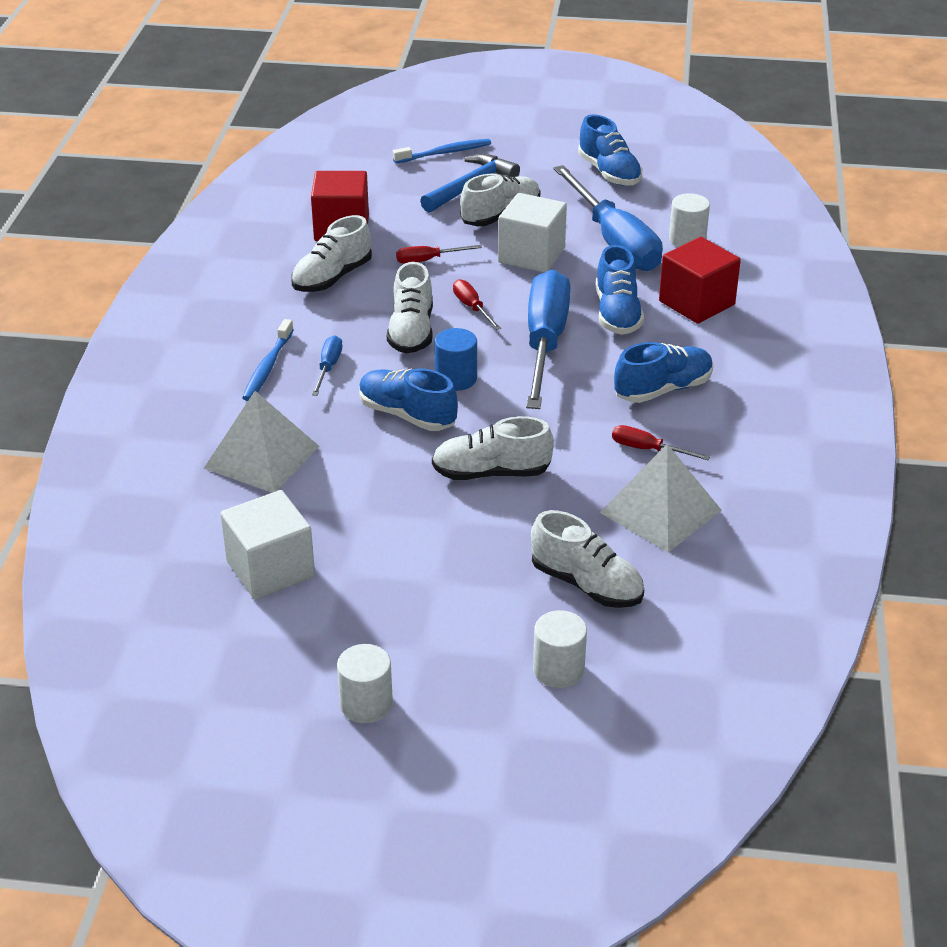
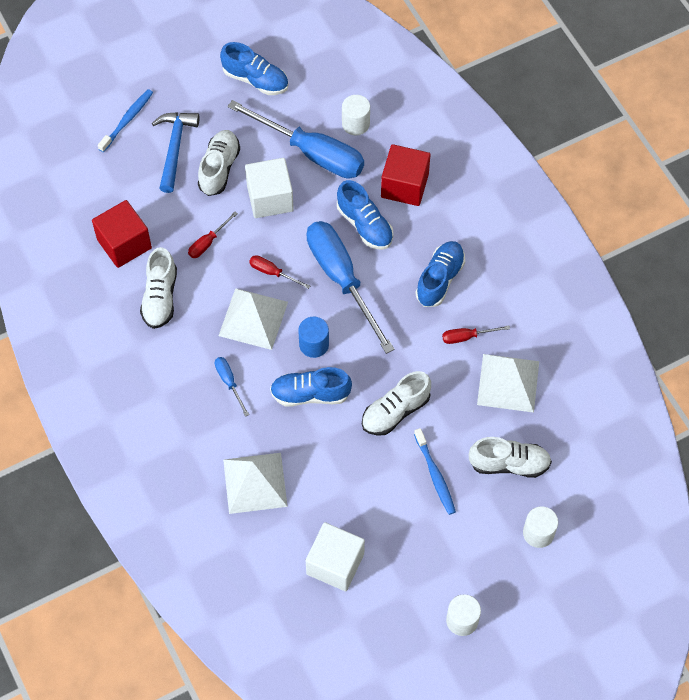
camera: 35 degrees left, 25 degrees up
(267, 367) = (192, 406): blue toothbrush -> blue toothbrush (435, 475)
(411, 332) = (253, 318): white shoe -> white pyramid

